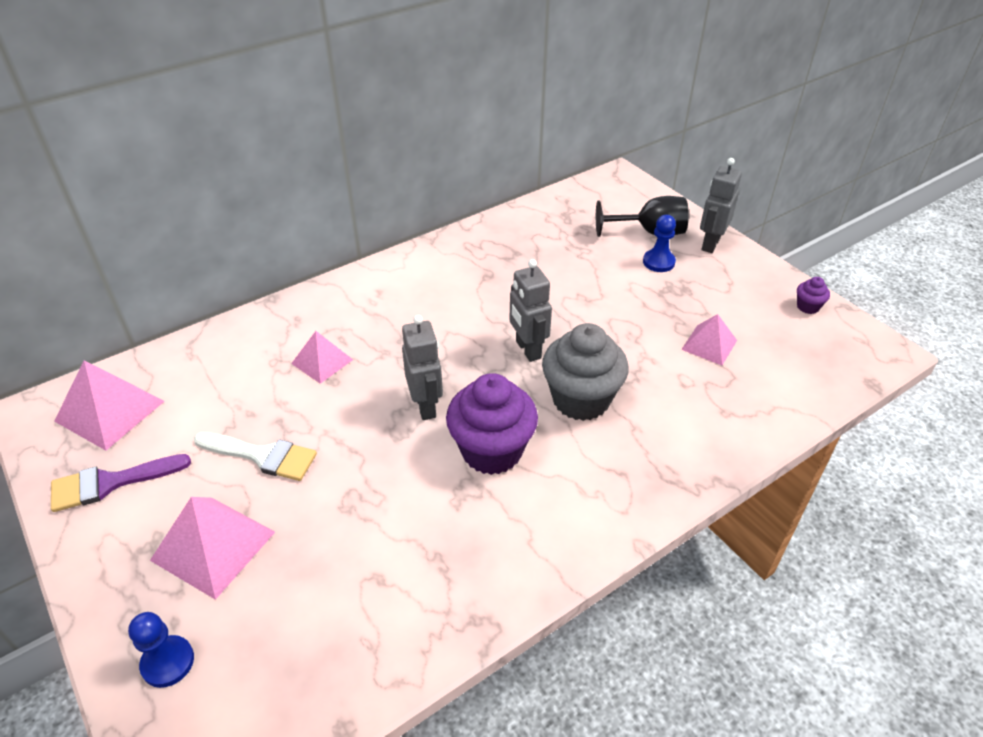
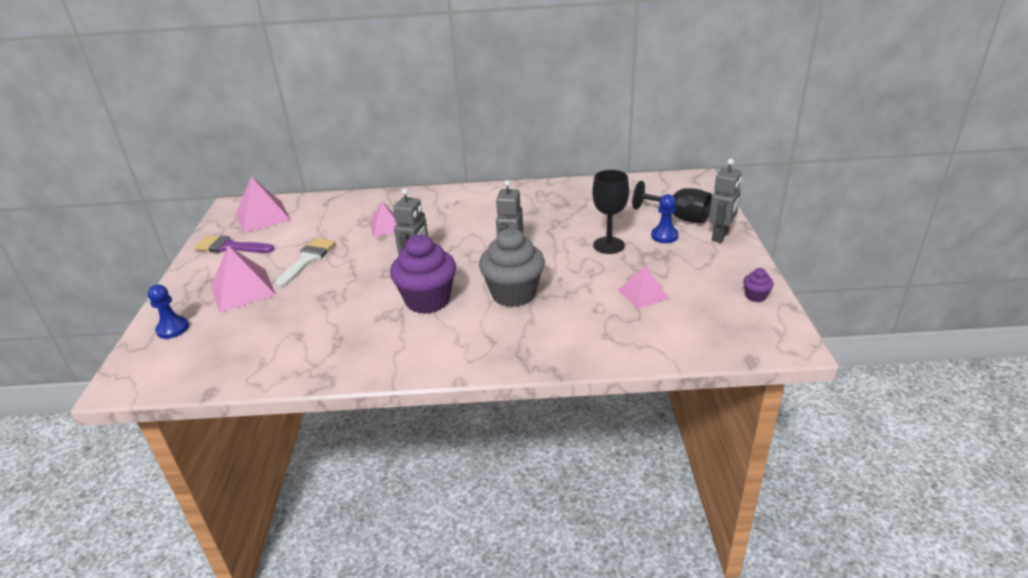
camera: 35 degrees right, 10 degrees down
(262, 456) = (307, 260): white brush -> white brush turned 120 degrees counterclockwise
(616, 294) = (608, 245): none -> black goblet
(710, 244) = (720, 236): grey robot -> grey robot turned 150 degrees clockwise

